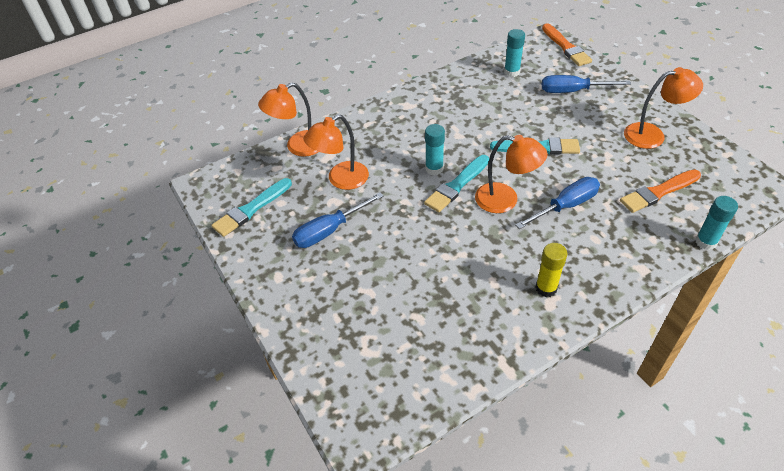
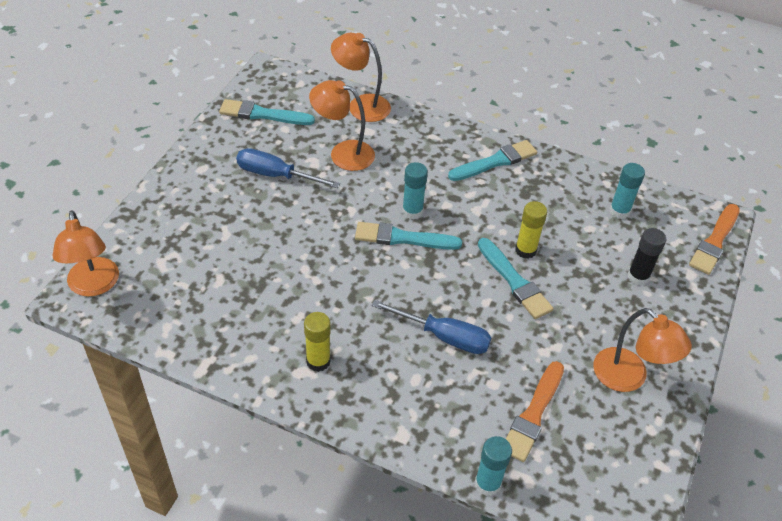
camera: 50 degrees right, 0 degrees up
(420, 105) = (495, 162): none -> turquoise brush
(505, 200) = (413, 284): orange lamp -> orange lamp (94, 286)
(514, 129) = (525, 250): none -> yellow glue stick
(572, 91) = (638, 276): blue screwdriver -> black glue stick
(658, 192) = (533, 414): orange brush -> orange brush turned 90 degrees counterclockwise

